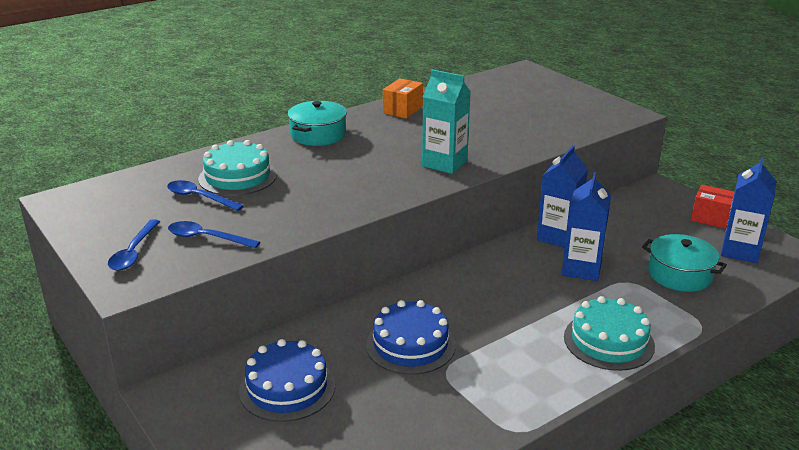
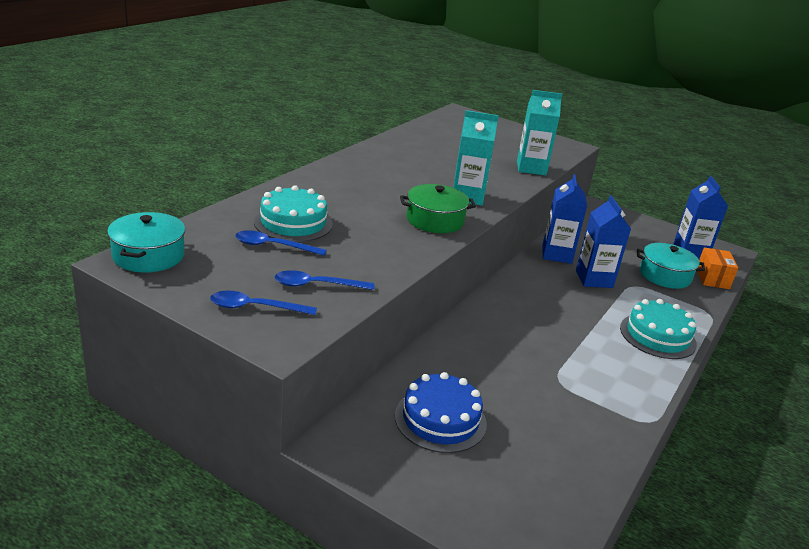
camera: 25 degrees left, 0 degrees up
(134, 252) = (255, 307): blue spoon -> blue spoon turned 105 degrees clockwise
(318, 134) = (334, 177): turquoise pot -> turquoise pot (148, 256)
(384, 185) = (435, 220): none -> green pot
(403, 110) = (390, 151): orange box -> orange box (712, 278)
(410, 345) = (514, 362): blue cake -> none
(551, 136) = (531, 168): none -> turquoise carton
(712, 218) = (653, 228): red box -> none

